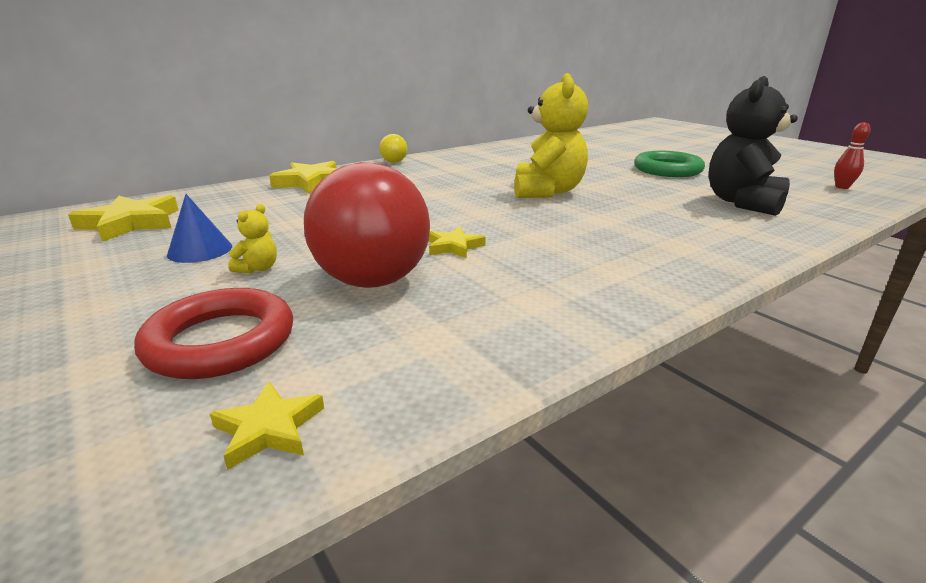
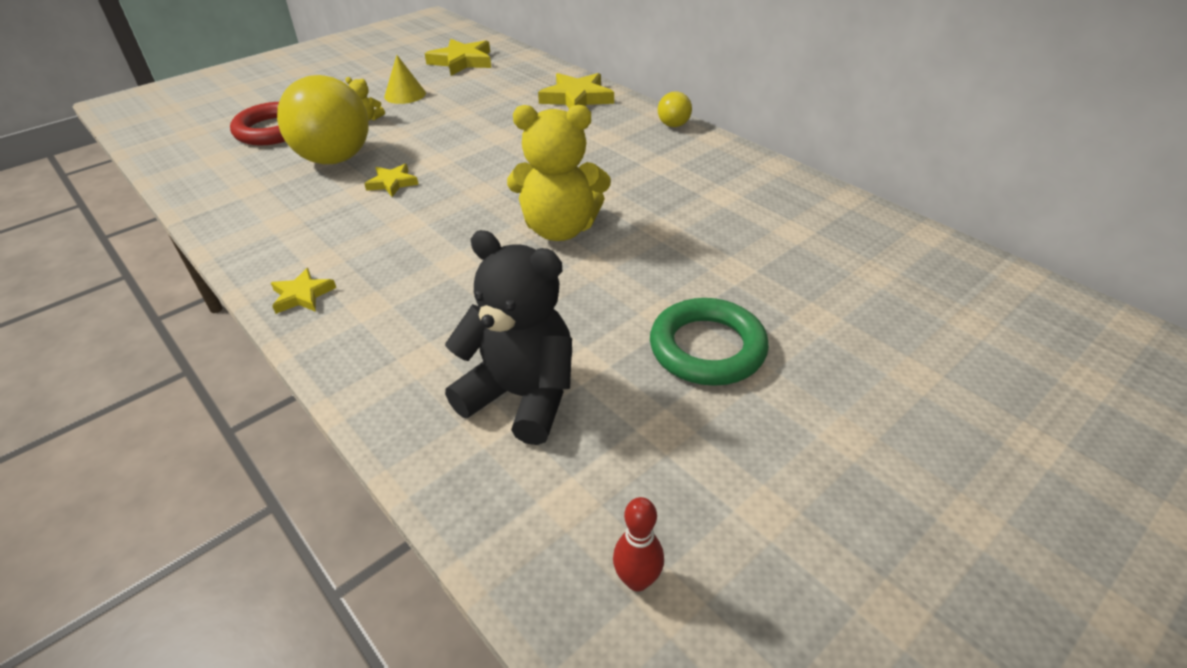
camera: 85 degrees right, 15 degrees up
(200, 250) = (405, 95): blue cone -> yellow cone
(269, 429) = (189, 157): yellow star -> yellow star (302, 295)
(373, 281) = (335, 159): red ball -> yellow ball

